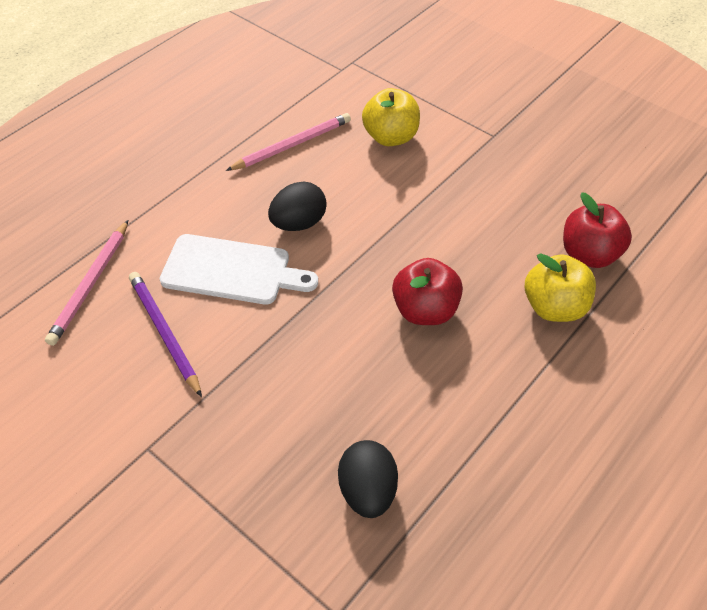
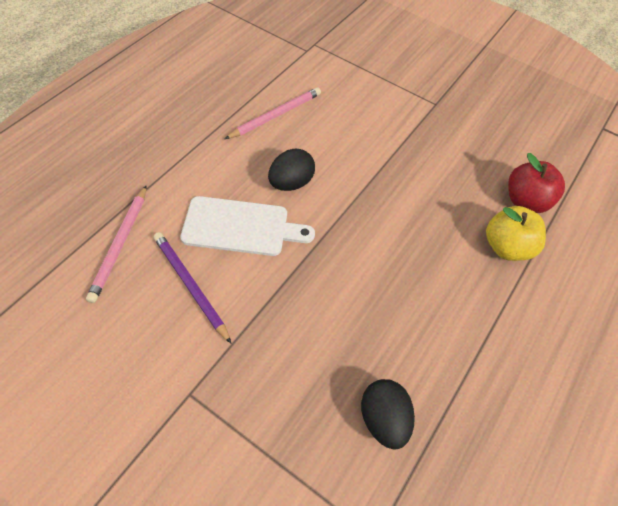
camera: 10 degrees left, 5 degrees up
(390, 137) = (354, 107): yellow apple -> none
(425, 310) = (405, 255): red apple -> none

